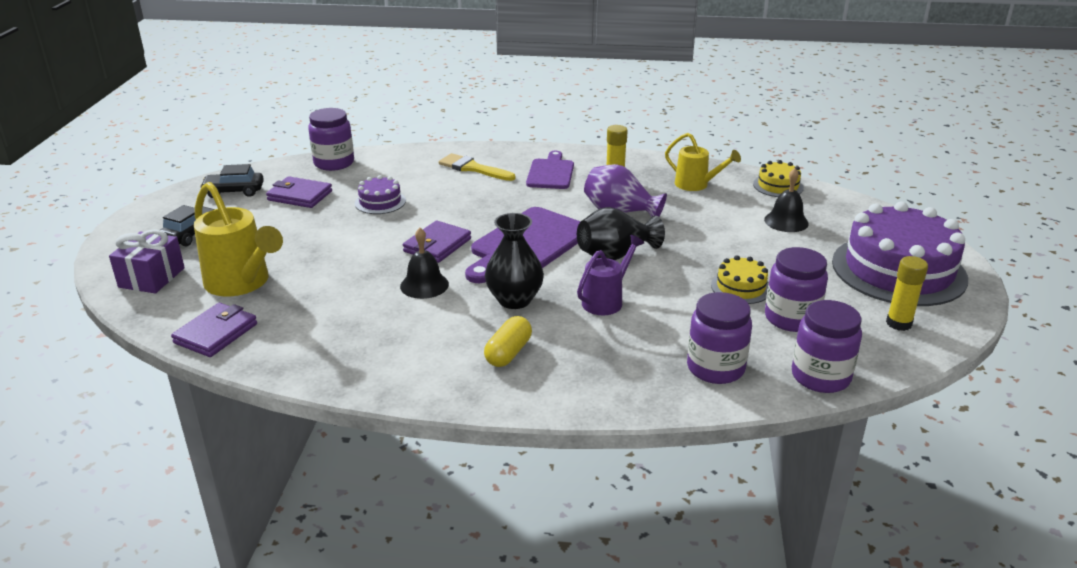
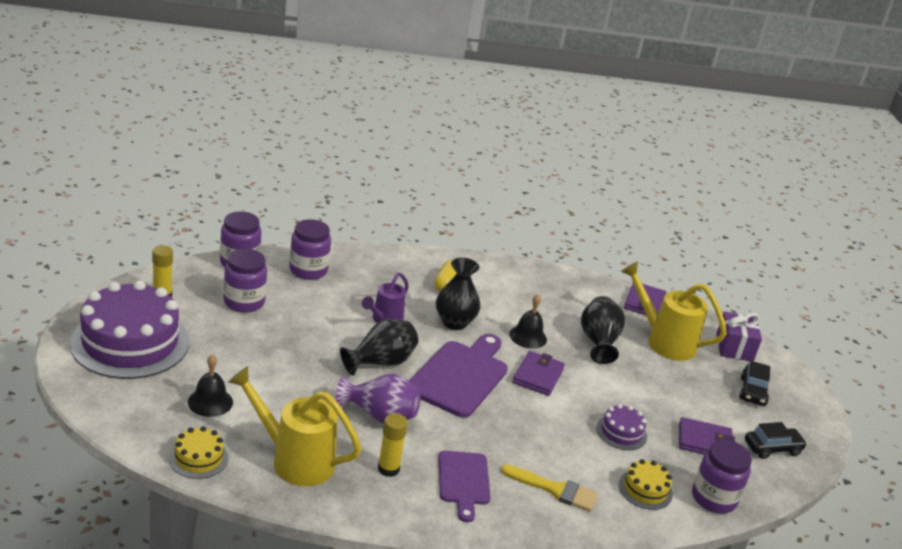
camera: 165 degrees right, 0 degrees up
(334, 280) = (598, 342): none -> black vase
(696, 185) = (295, 460): yellow watering can -> yellow watering can, size x1.62
(741, 287) = (276, 329): yellow cake -> yellow cake (645, 489)

